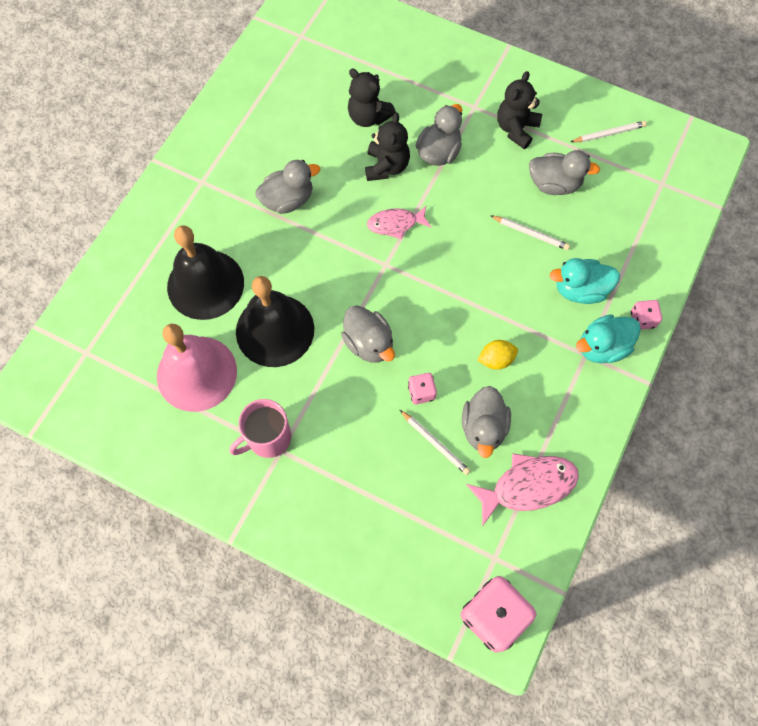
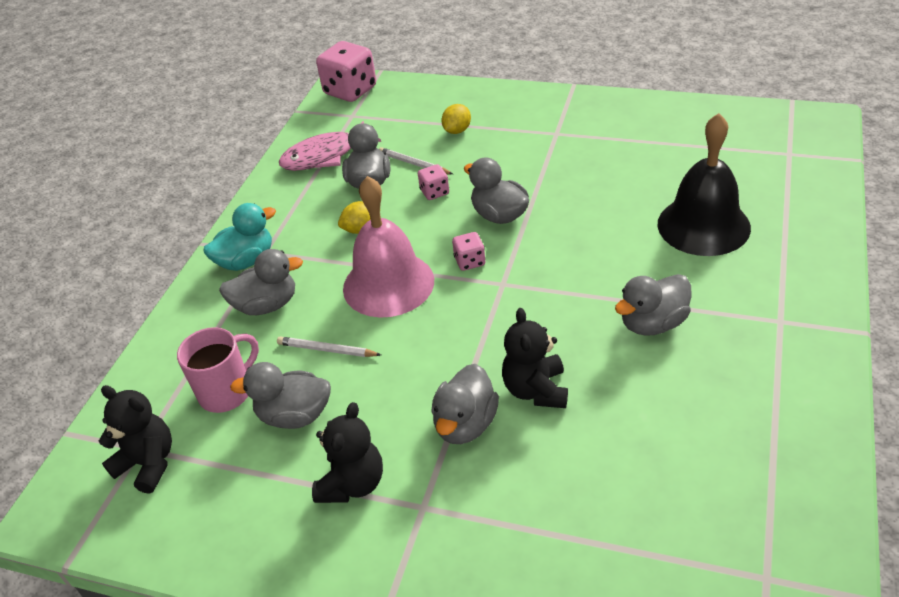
camera: 175 degrees right, 25 degrees down
(196, 373) = (666, 162): pink bell -> pink bell (388, 284)
(268, 438) = (572, 137): pink mug -> pink mug (227, 392)
(275, 330) = (604, 206): black bell -> none
(368, 117) = (587, 455): black teddy bear -> black teddy bear (148, 463)
(381, 488) = (457, 130): none -> yellow lemon
(395, 224) = (502, 325): pink fish -> none
(580, 290) = (267, 305): turquoise duck -> grey duck
(609, 133) = (207, 506): white pencil -> none
(642, 319) = (197, 292): pink dice -> pink dice (469, 261)

